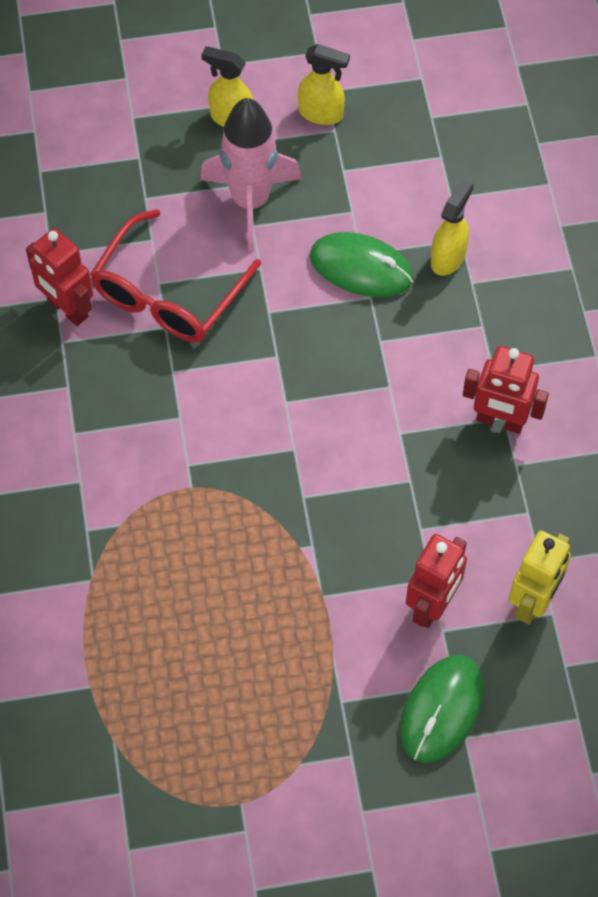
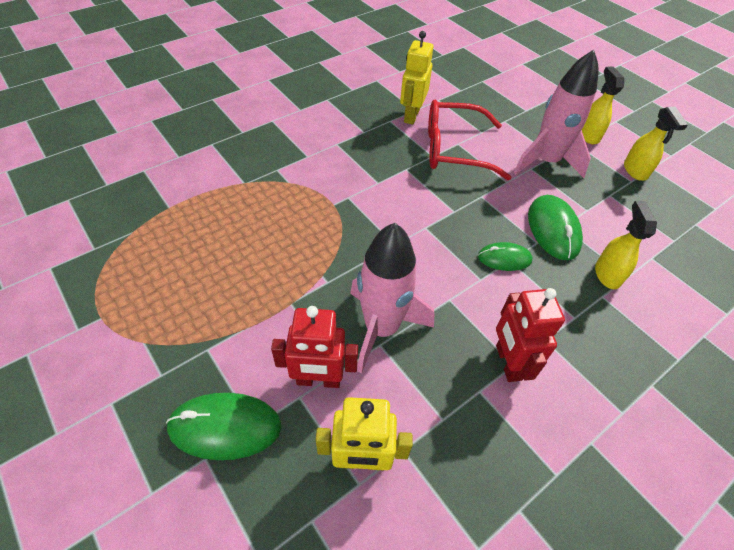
camera: 60 degrees right, 10 degrees down
(67, 309) = (411, 116): red robot -> yellow robot
(375, 345) = (504, 258): none -> green mouse
(402, 518) = (381, 328): none -> pink rocket
(448, 257) = (607, 274): yellow spray bottle -> yellow spray bottle turned 90 degrees counterclockwise

